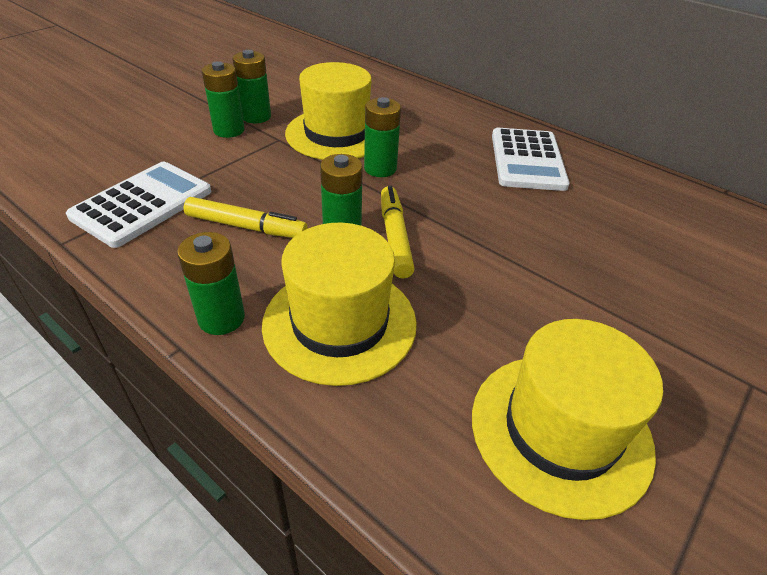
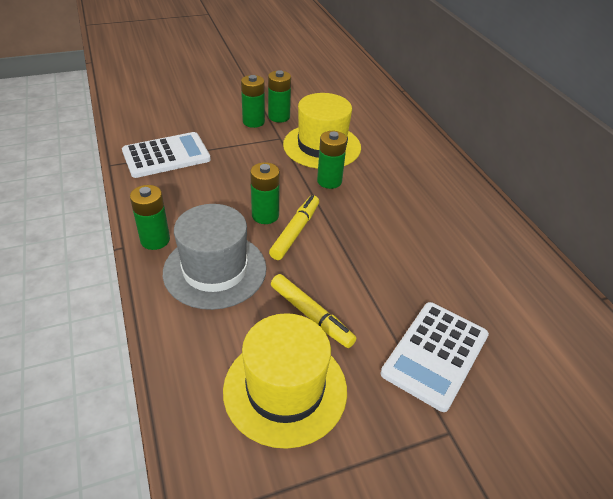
camera: 30 degrees right, 0 degrees up
(246, 227) = (211, 191): yellow marker -> yellow marker (311, 315)
(340, 323) = (215, 270): yellow hat -> grey hat
(527, 160) = (448, 212): white calculator -> white calculator (435, 354)

